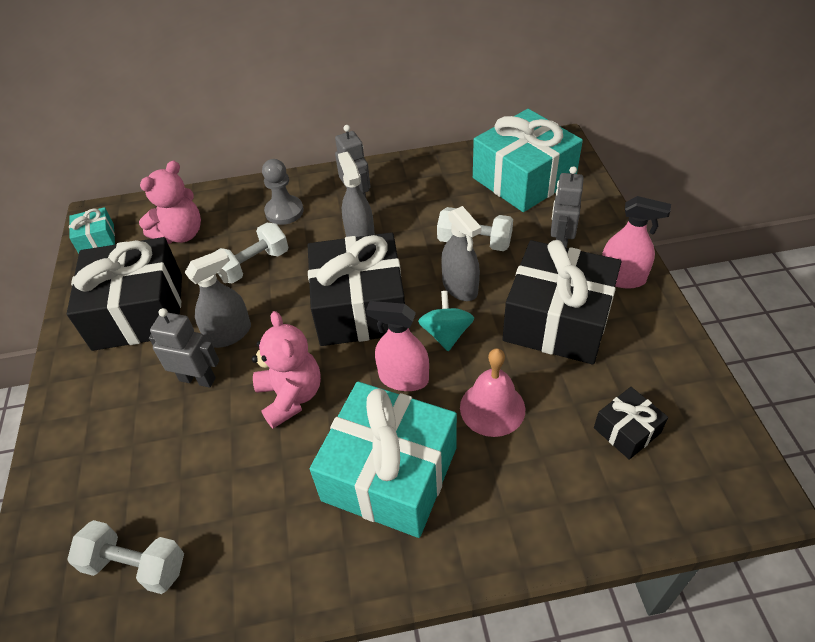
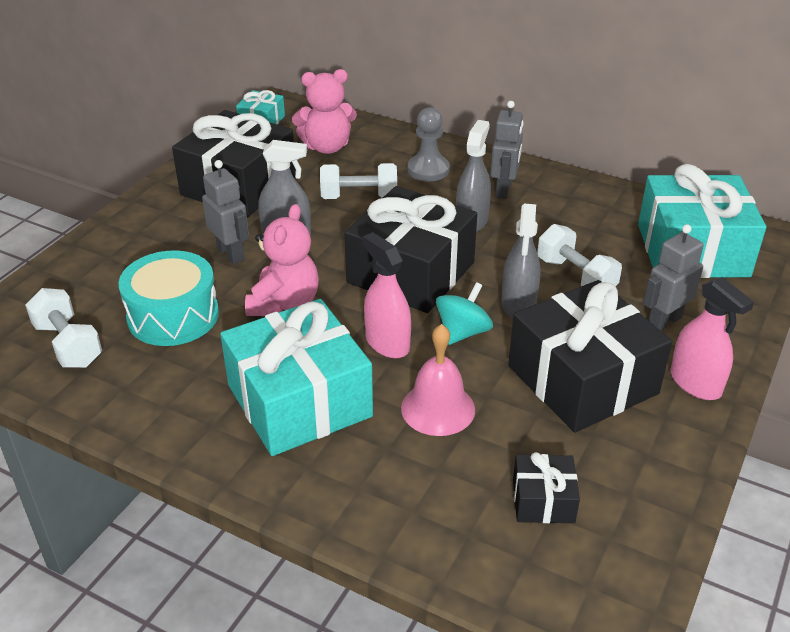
camera: 35 degrees right, 10 degrees down
(206, 470) = (173, 316): none -> turquoise drum

